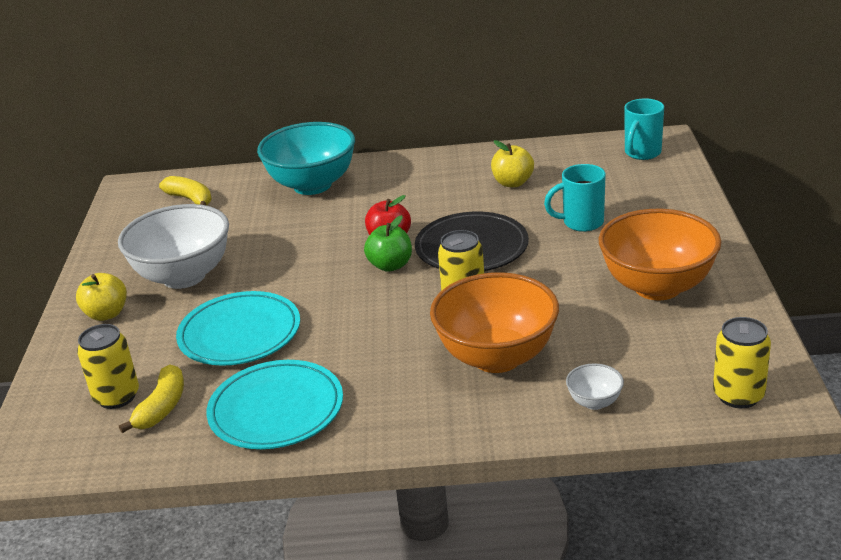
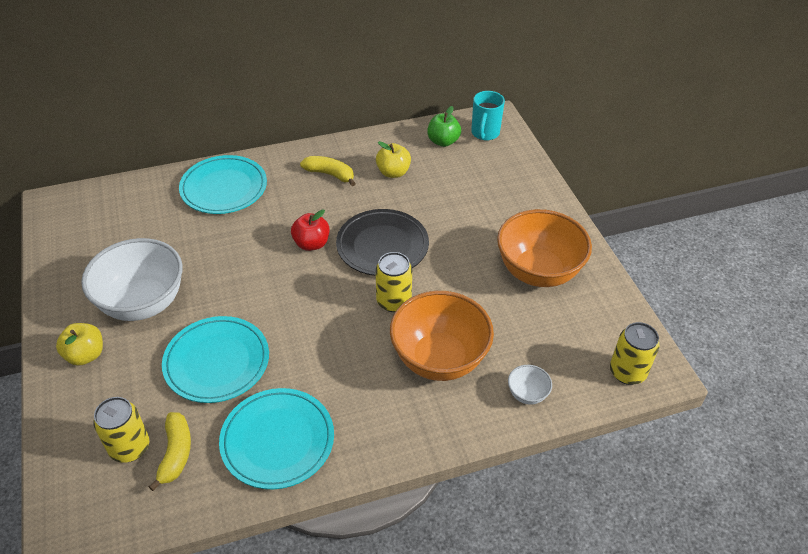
camera: 20 degrees left, 15 degrees up
(190, 199) = (117, 213): yellow banana -> yellow banana (330, 174)
(312, 185) = (224, 188): turquoise bowl -> turquoise plate
(390, 265) = (321, 272): green apple -> green apple (443, 141)
(581, 223) = (460, 211): turquoise mug -> none

